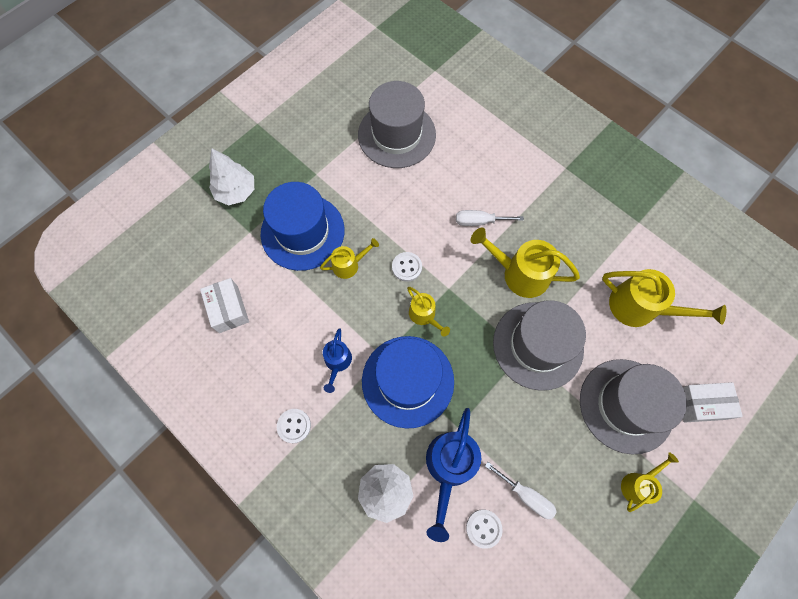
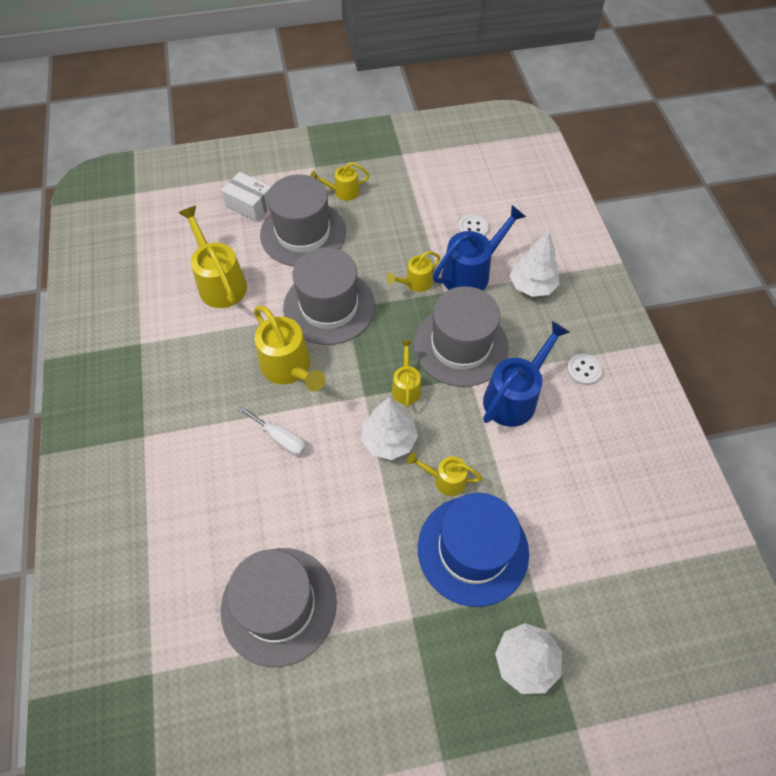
camera: 145 degrees left, 10 degrees down
(228, 309) = (600, 513): white box -> none
(337, 362) = (514, 396): blue watering can -> blue watering can, size x1.76
(406, 267) = (389, 440): white button -> white tree
(408, 381) = (460, 345): blue hat -> grey hat
(488, 419) = (415, 283): none -> yellow watering can
(526, 495) = (427, 228): white screwdriver -> none

